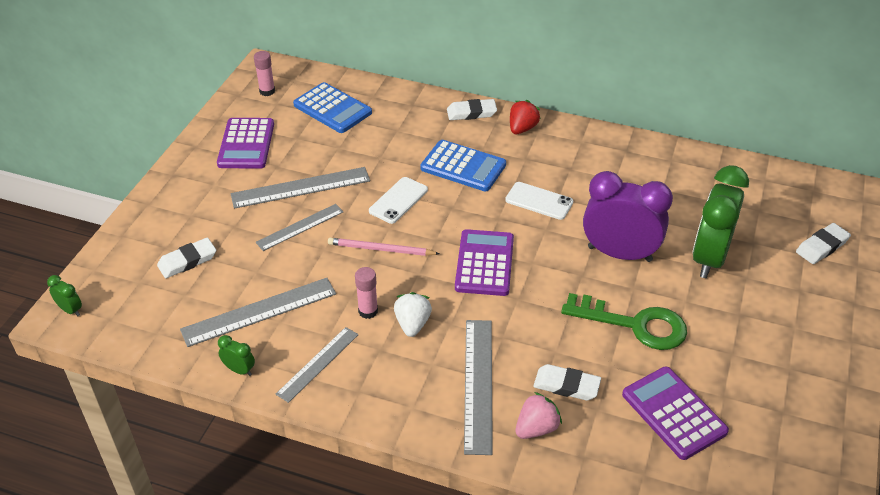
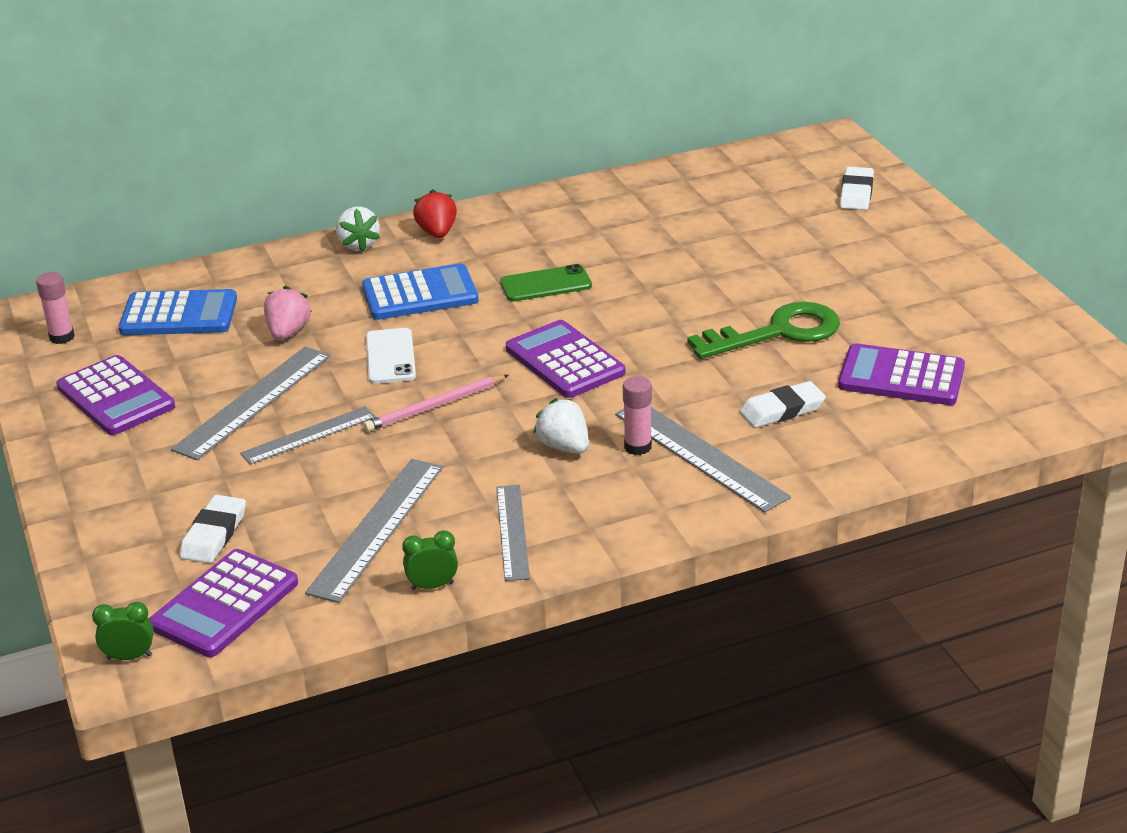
camera: 40 degrees left, 10 degrees down
(141, 309) = (224, 604): none -> purple calculator
(300, 227) = (308, 435): grey ruler -> grey ruler turned 45 degrees clockwise
(368, 311) = (500, 462): pink glue stick -> pink glue stick (637, 447)
(471, 113) = (358, 244): white eraser -> white strawberry
(536, 428) = (801, 455): pink strawberry -> pink strawberry (288, 332)
(539, 201) = (546, 284): white phone -> green phone
(619, 254) = (687, 287): purple clock -> none
(709, 258) = (773, 249): green clock -> none

